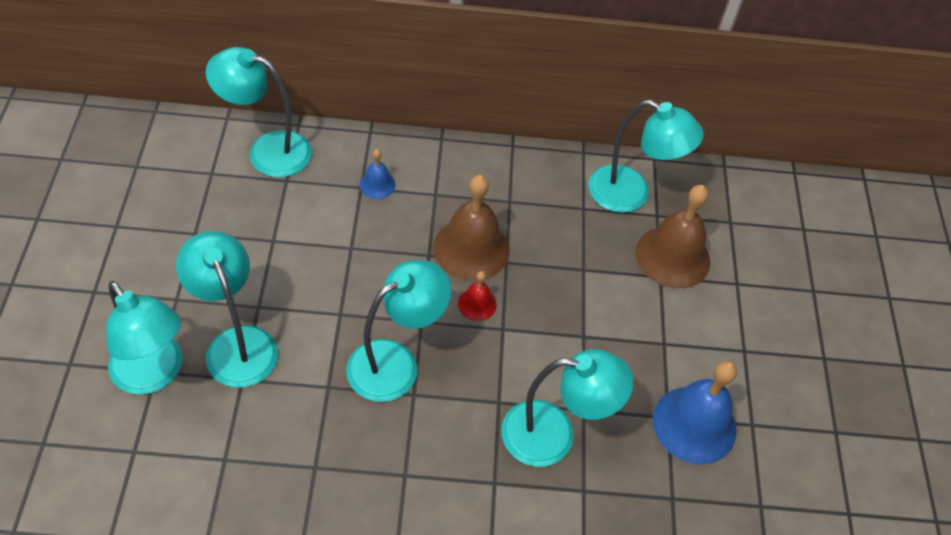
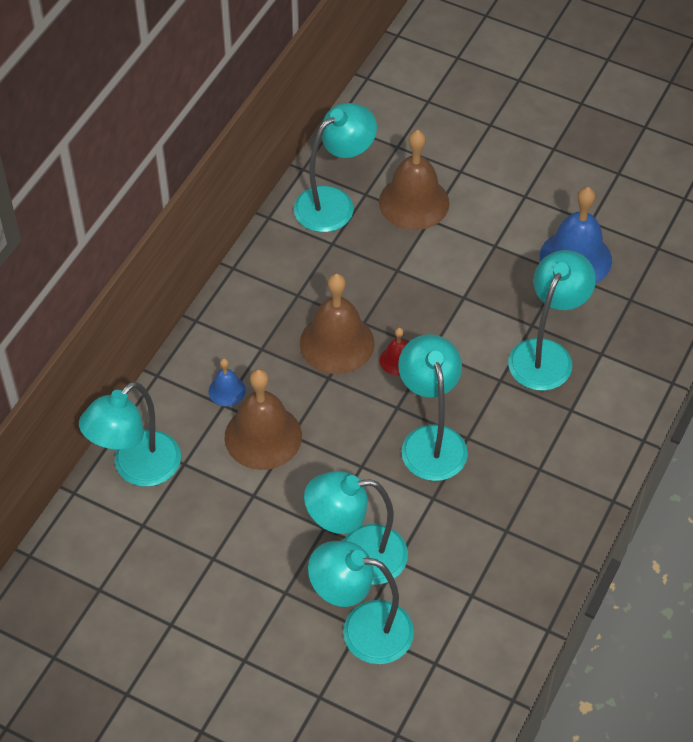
camera: 60 degrees left, 0 degrees up
(154, 374) = (362, 629): turquoise lamp -> turquoise lamp turned 150 degrees counterclockwise
(340, 227) = (263, 436): none -> brown bell

